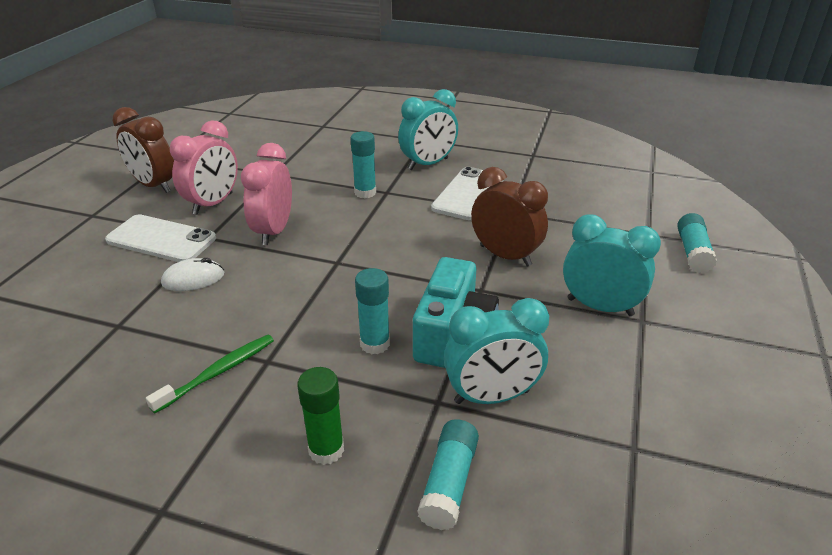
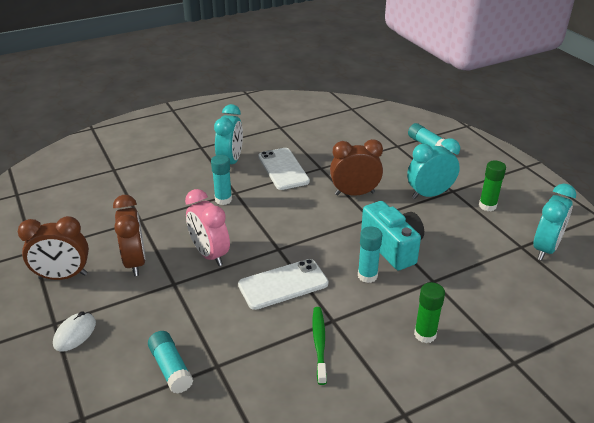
camera: 45 degrees left, 0 degrees up
(161, 239) = (143, 304): white phone -> white phone (283, 284)
(193, 279) = (212, 311): white mouse -> white mouse (75, 334)
(213, 204) = (135, 262): pink clock -> brown clock
(449, 483) = (486, 308): turquoise glue stick -> turquoise glue stick (171, 368)
(492, 397) = (449, 263): turquoise clock -> turquoise clock (545, 249)
(665, 367) = (487, 206): none -> green glue stick

